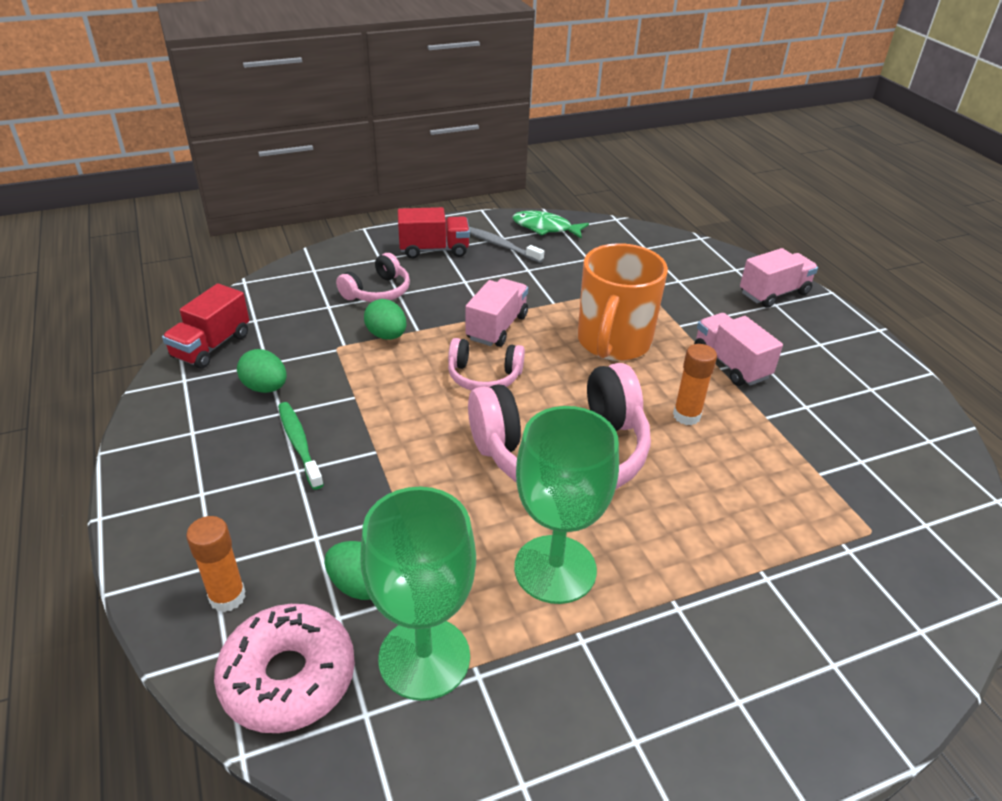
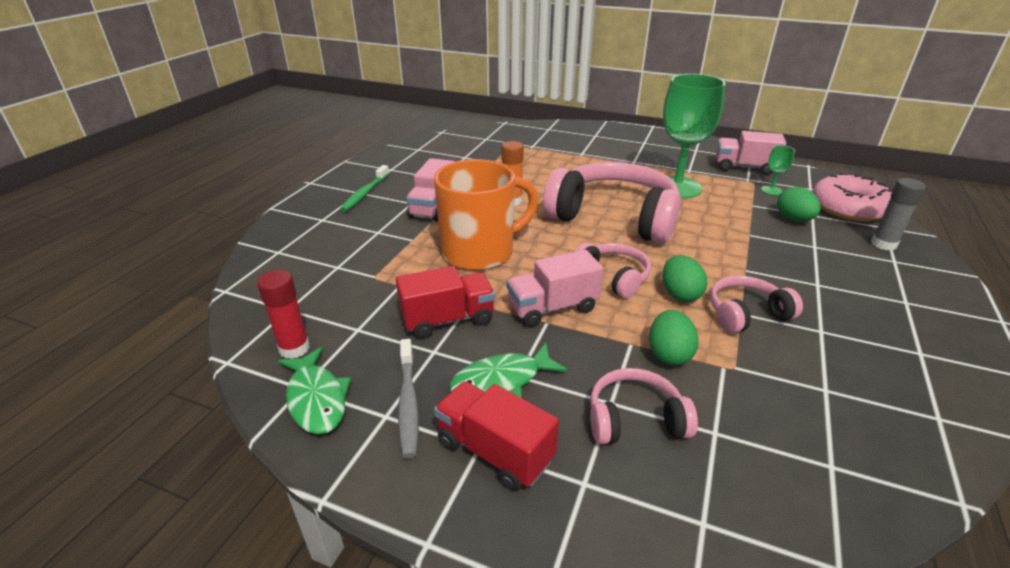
camera: 135 degrees left, 5 degrees down
(211, 346) = (902, 451): red truck -> red truck (448, 319)
(227, 597) = (883, 244): orange glue stick -> grey glue stick
(265, 388) = (833, 361): green egg -> green egg (680, 294)
(299, 444) = (810, 299): green toothbrush -> green toothbrush (365, 193)
(350, 397) = (746, 314): none -> pink headphones
(424, 658) = (771, 190): green goblet -> green goblet, size x0.41
(469, 274) = (502, 381): none -> green fish
(599, 236) = (294, 348): none -> red glue stick
(774, 293) = (304, 225): pink truck -> pink truck (744, 167)

